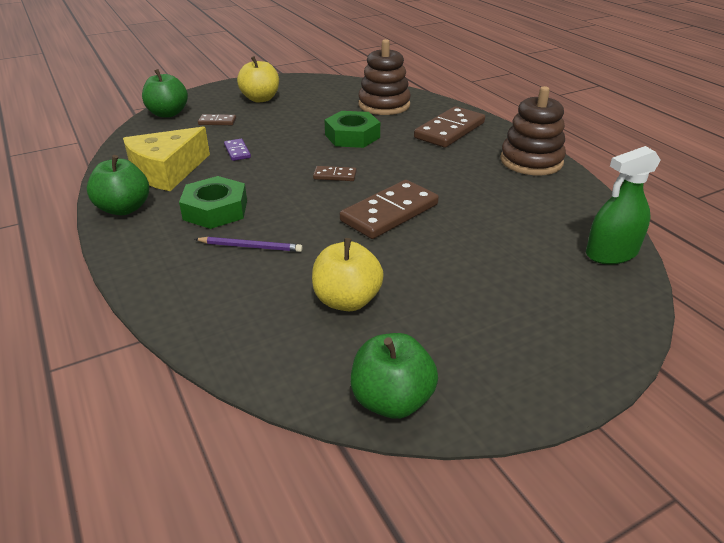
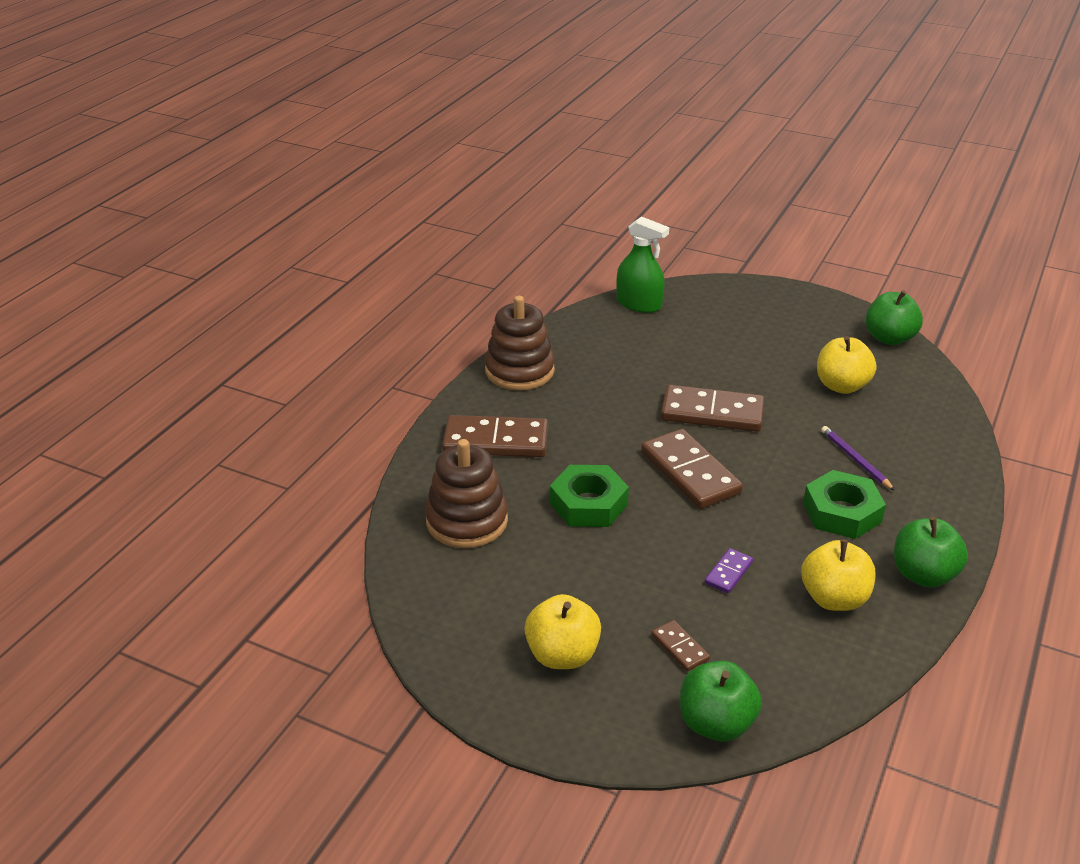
camera: 125 degrees left, 0 degrees up
(167, 171) = (834, 598): yellow cheese -> yellow apple
(335, 175) = (690, 472): brown domino -> brown domino, size x2.11

